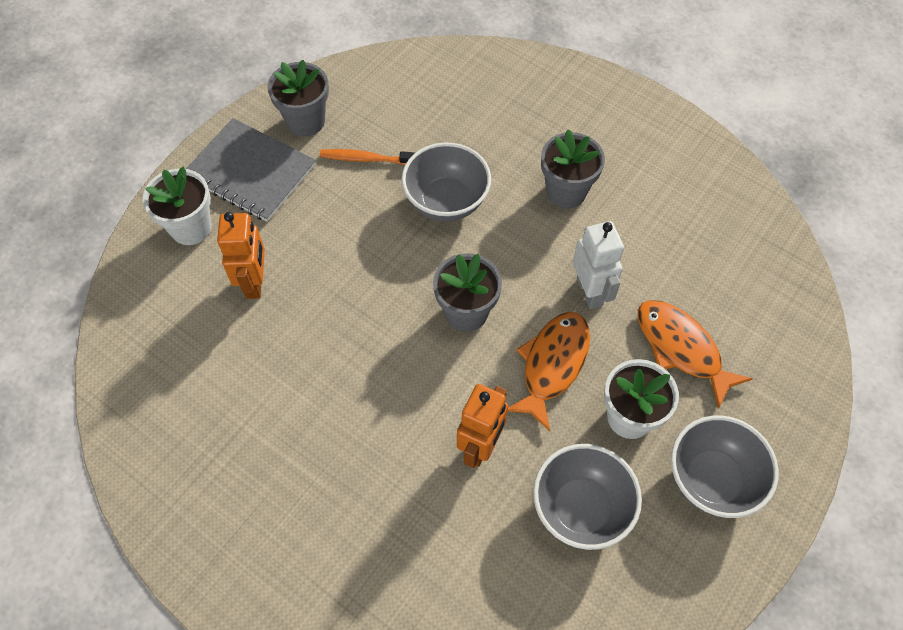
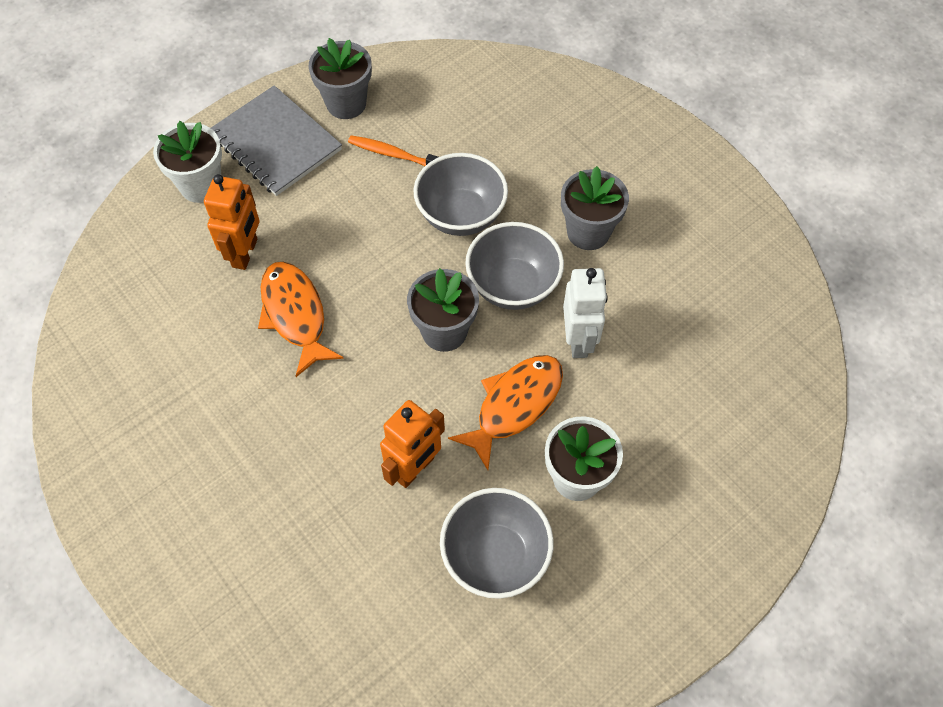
camera: 15 degrees right, 0 degrees up
(681, 348) = (655, 421): orange fish -> orange fish (295, 315)
(712, 480) = (641, 563): grey bowl -> grey bowl (513, 286)

